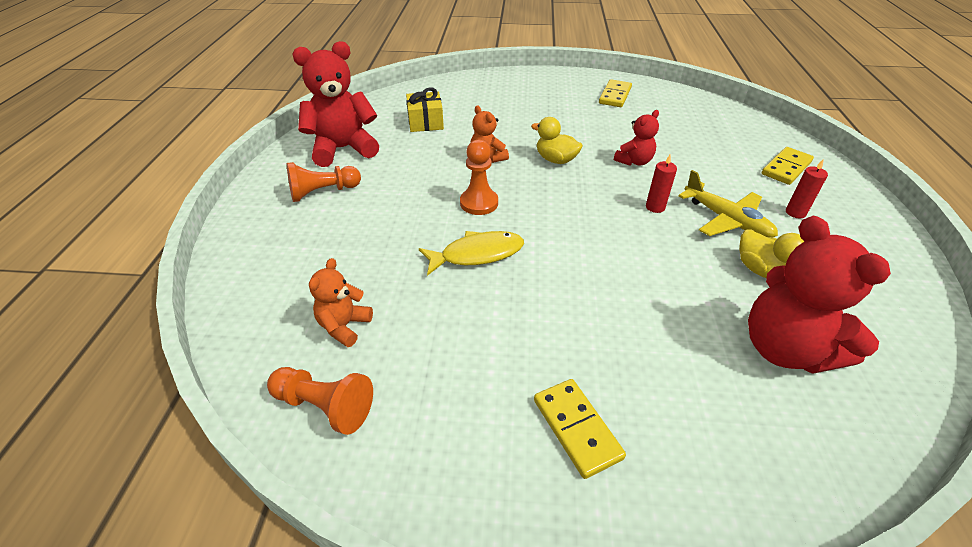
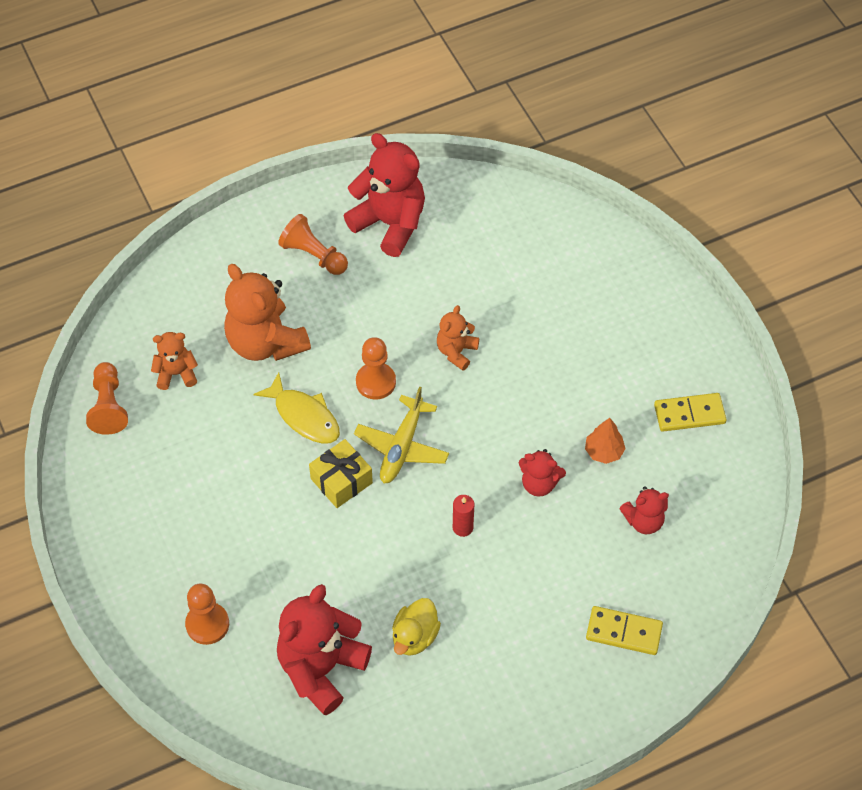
camera: 60 degrees right, 15 degrees up
(376, 249) = (265, 342): none -> orange teddy bear
(425, 122) = (489, 261): yellow gift -> yellow gift (341, 481)
(556, 160) = (494, 412): yellow duck -> none
(576, 429) = (170, 554): yellow domino -> none
(623, 130) = (603, 451): none -> orange tree
(690, 133) = (643, 521): none -> red teddy bear
(695, 431) = (207, 624): none -> orange pawn
(726, 220) = (479, 594): yellow plane -> yellow plane (402, 447)
(795, 212) = (532, 652): red candle -> none

